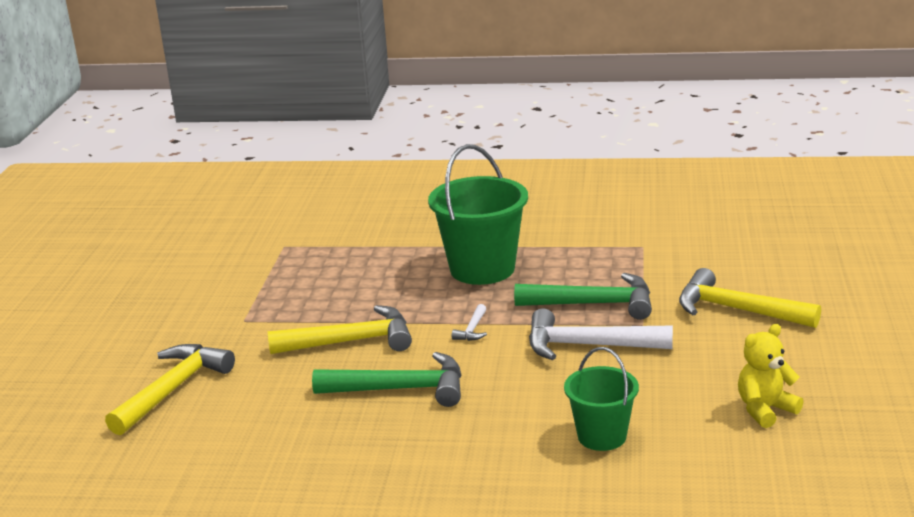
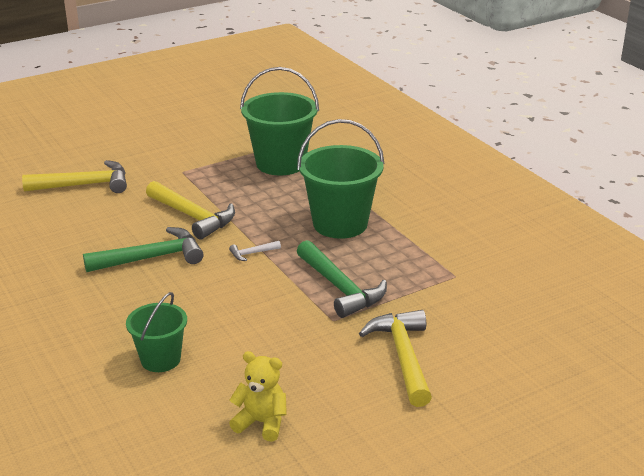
camera: 50 degrees right, 5 degrees up
(319, 262) = (280, 163): none -> green bucket
(400, 389) = (151, 258): green hammer -> green hammer turned 75 degrees counterclockwise
(588, 346) = (277, 308): white hammer -> none

